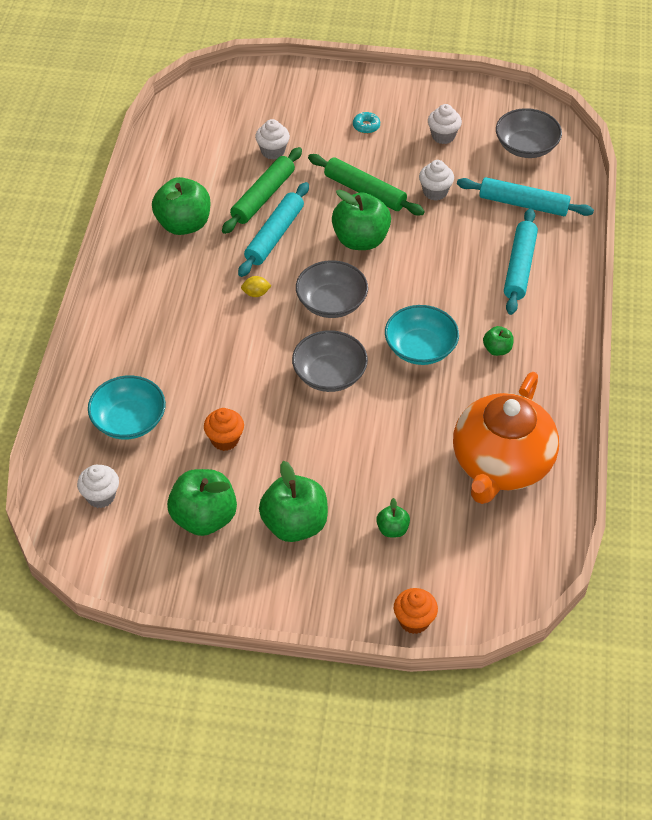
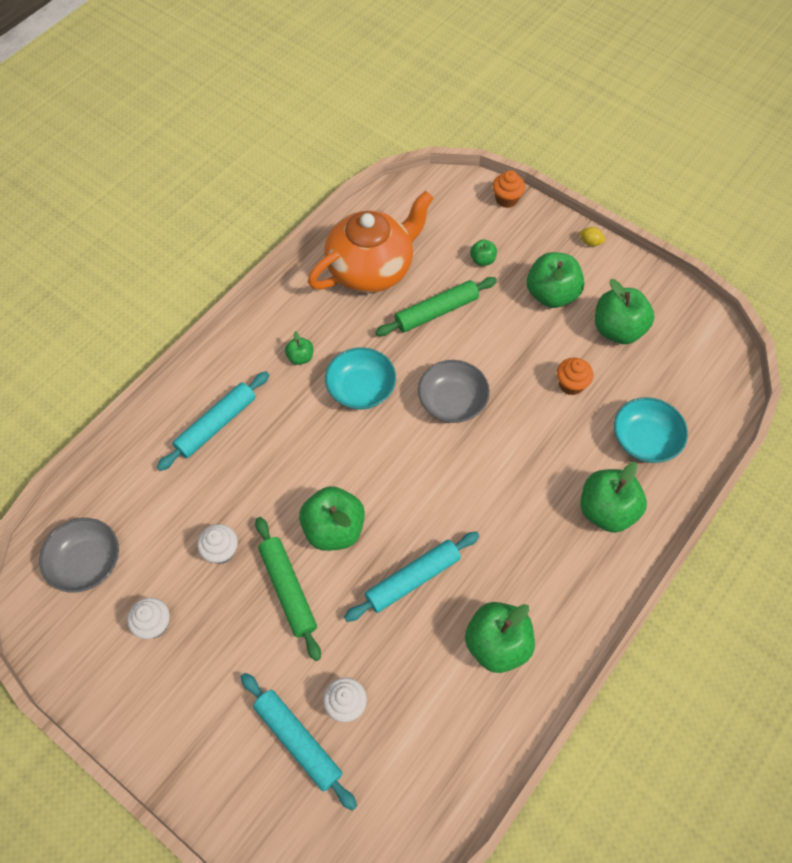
camera: 150 degrees left, 10 degrees up
(101, 496) = (693, 383): white cupcake -> none
(139, 347) = (606, 510): none -> green apple
(256, 293) = (469, 517): yellow lemon -> yellow lemon (590, 242)
(263, 197) = (395, 639): green rolling pin -> green rolling pin (436, 311)
(331, 302) = (406, 472): grey bowl -> none
(366, 126) = (221, 687): turquoise donut -> none
(523, 204) = (152, 491): turquoise rolling pin -> turquoise rolling pin (298, 741)

